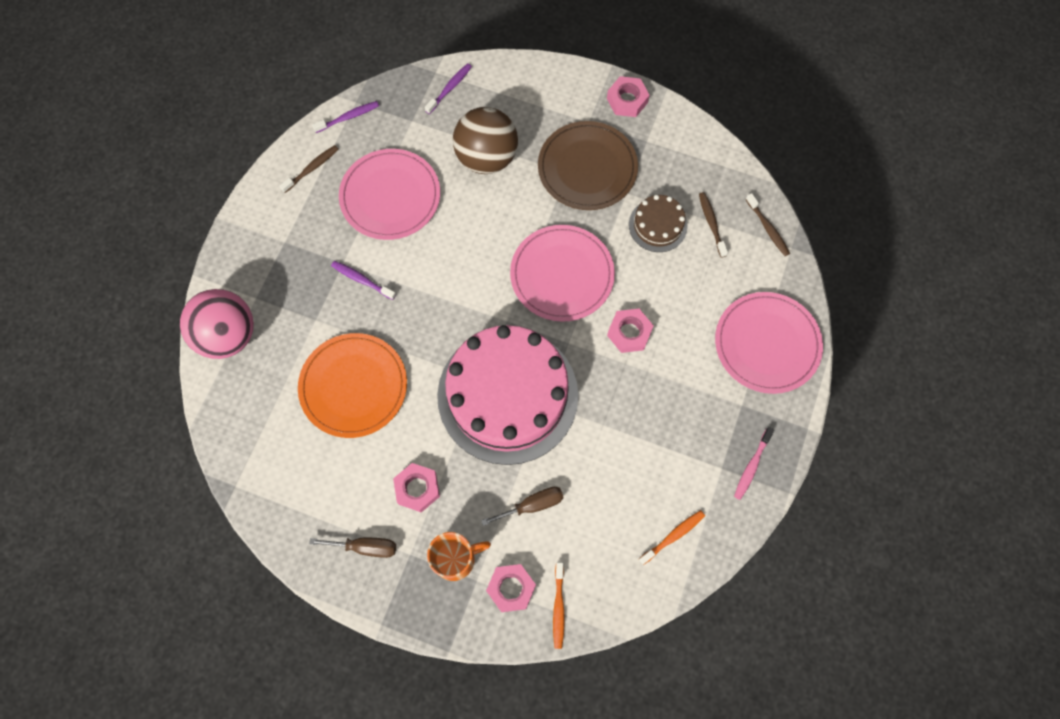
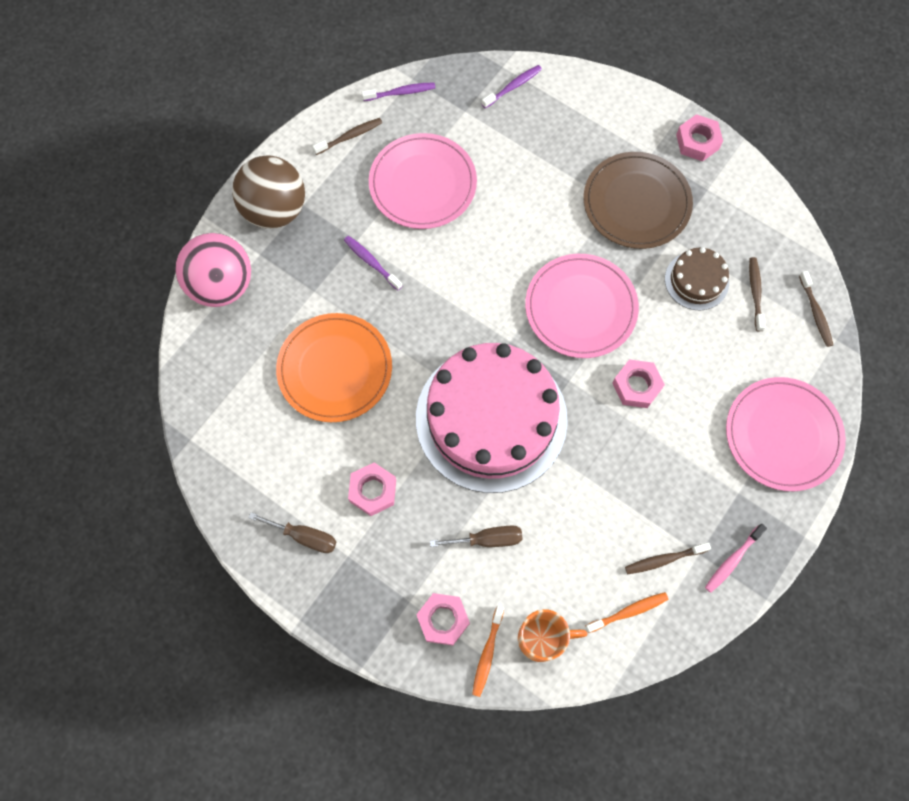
camera: 15 degrees right, 0 degrees up
(455, 559) = (393, 573): orange mug -> orange mug (542, 638)
(486, 157) = (533, 167): brown ball -> brown ball (275, 210)
(692, 481) = (664, 559): none -> brown toothbrush

